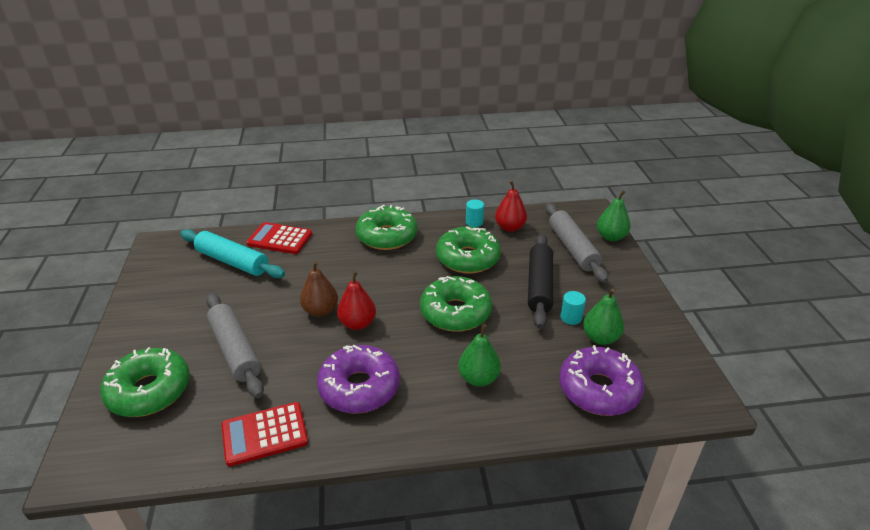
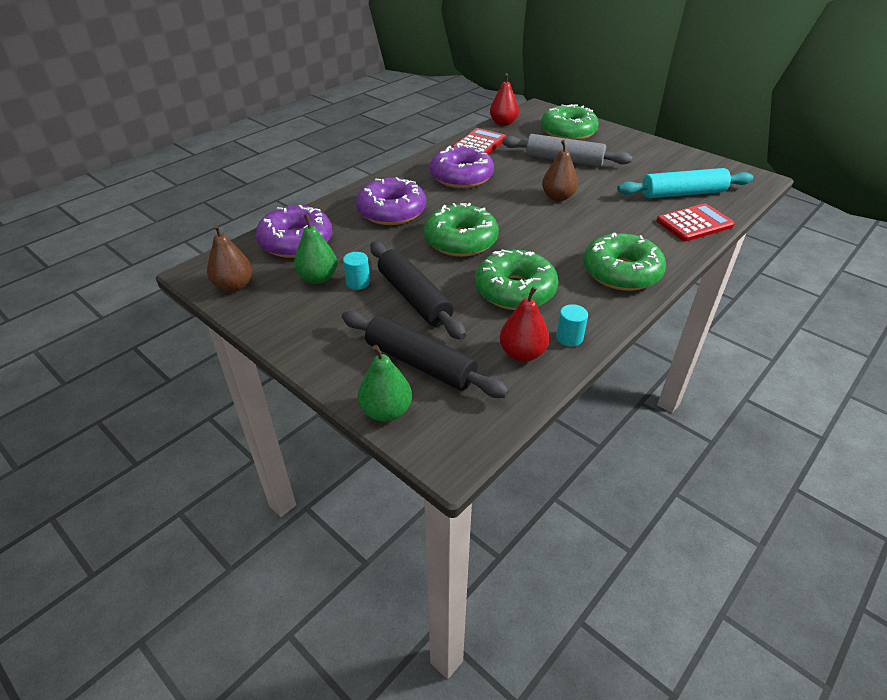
camera: 140 degrees right, 5 degrees up
(357, 323) = (519, 202): red pear -> red pear (503, 123)
(478, 378) = (391, 211): green pear -> purple donut
(572, 248) = (420, 363): grey rolling pin -> black rolling pin
(678, 367) = (234, 286): none -> brown pear

